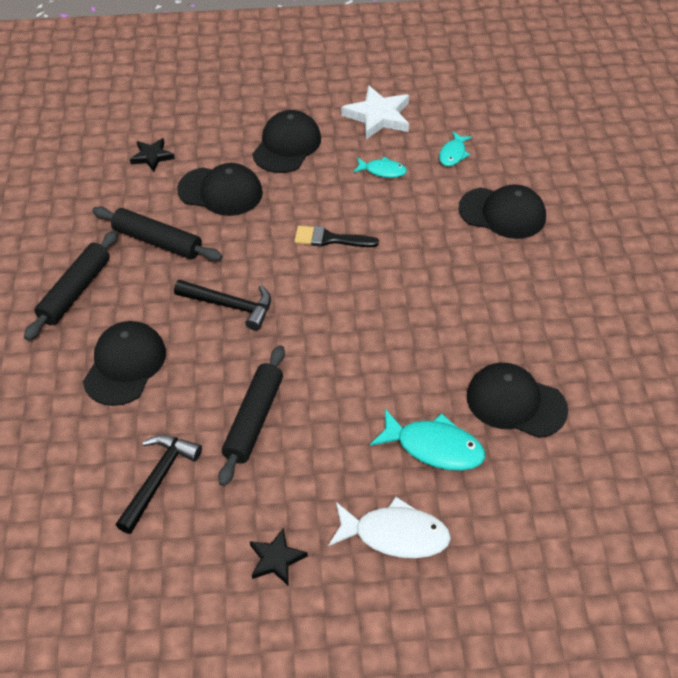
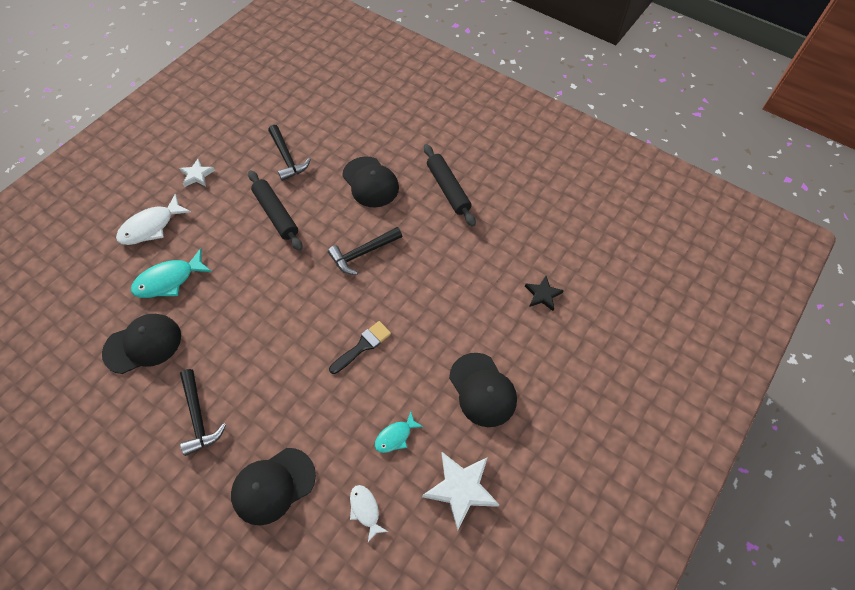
camera: 130 degrees right, 10 degrees up
(157, 241) = (452, 249): black rolling pin -> none
(220, 191) = (469, 312): black cap -> none
(276, 559) = (197, 175): black star -> white star
(453, 154) = (365, 510): turquoise fish -> white fish
(517, 300) = (198, 417): none -> black hammer

